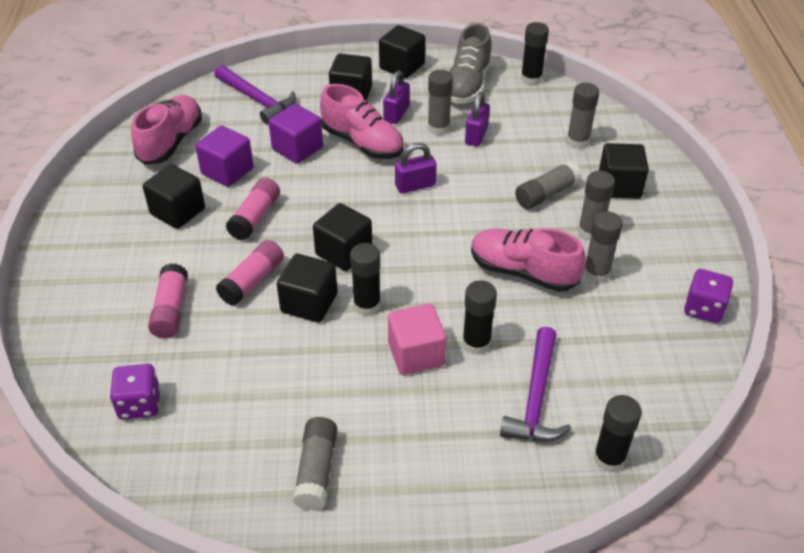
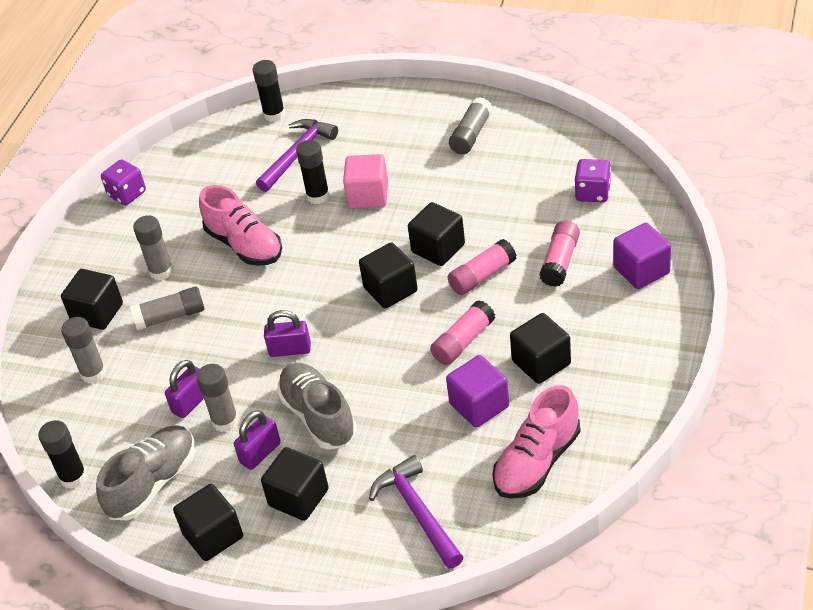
camera: 155 degrees left, 0 degrees up
(297, 148) = (393, 422): purple cube -> purple cube (641, 270)
(362, 143) = (318, 416): pink shoe -> grey shoe
(367, 305) = (390, 238): black glue stick -> none
(596, 273) = (185, 234): grey glue stick -> none

